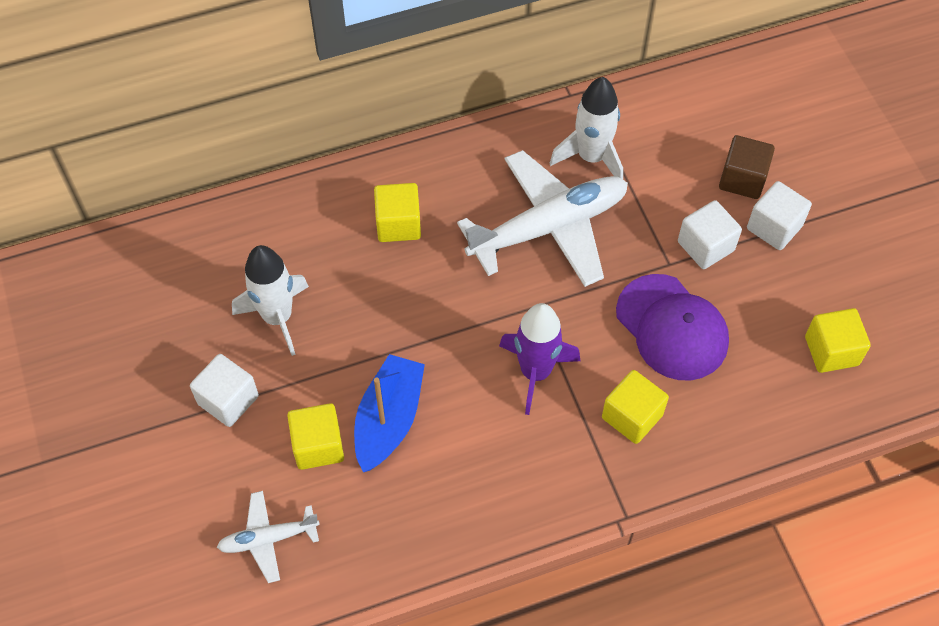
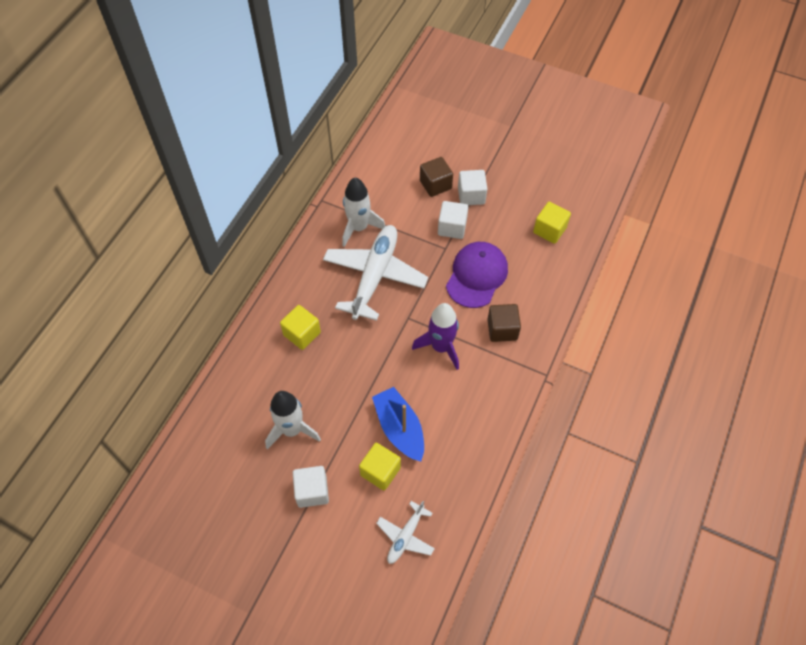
camera: 45 degrees left, 0 degrees up
(632, 416) = (502, 329): yellow cube -> brown cube
(672, 327) = (476, 276): purple cap -> purple cap turned 75 degrees counterclockwise

